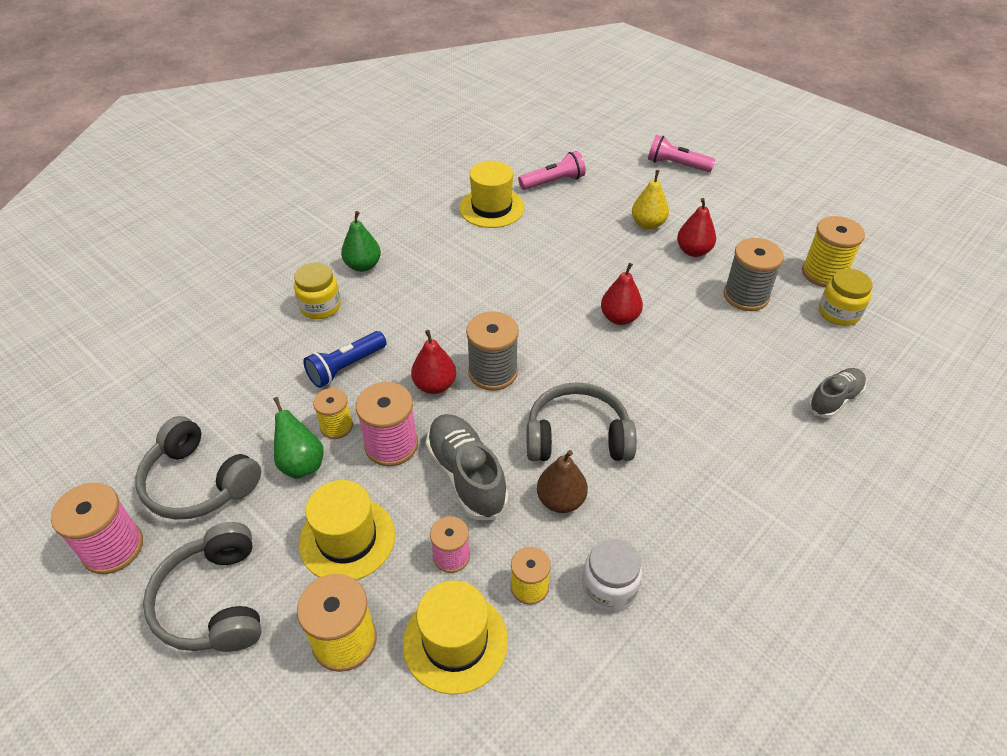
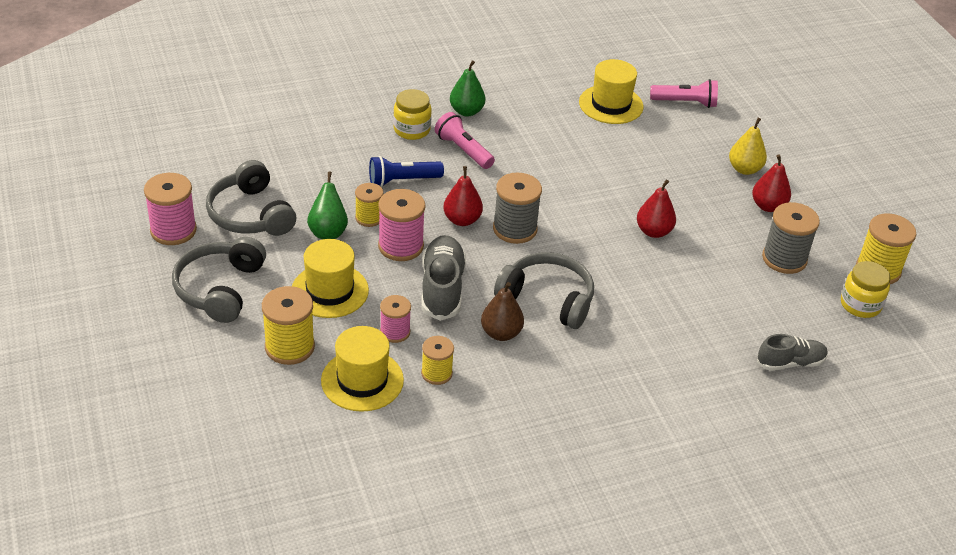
camera: 25 degrees right, 5 degrees down
(609, 588) = (493, 399): white jar -> none
(676, 165) = (818, 129): pink flashlight -> pink flashlight (463, 150)

